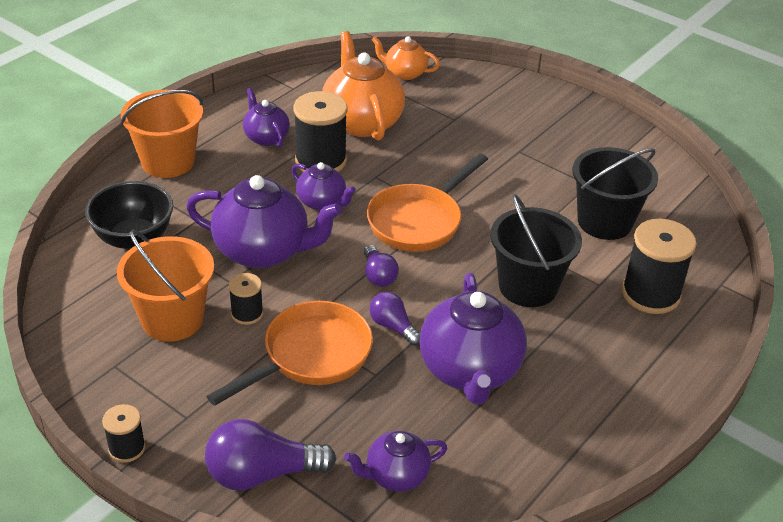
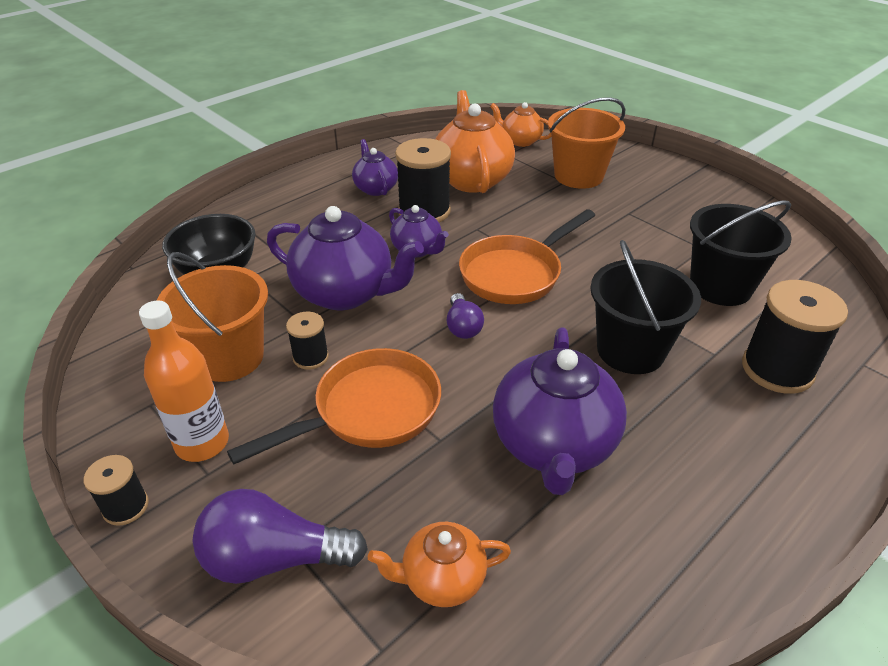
camera: 10 degrees right, 0 degrees up
(168, 162) = (275, 204): orange bucket -> orange bucket (578, 176)
(173, 394) = (202, 443): none -> orange bottle
(393, 326) = (469, 384): purple light bulb -> none
(395, 475) = (442, 579): purple teapot -> orange teapot

